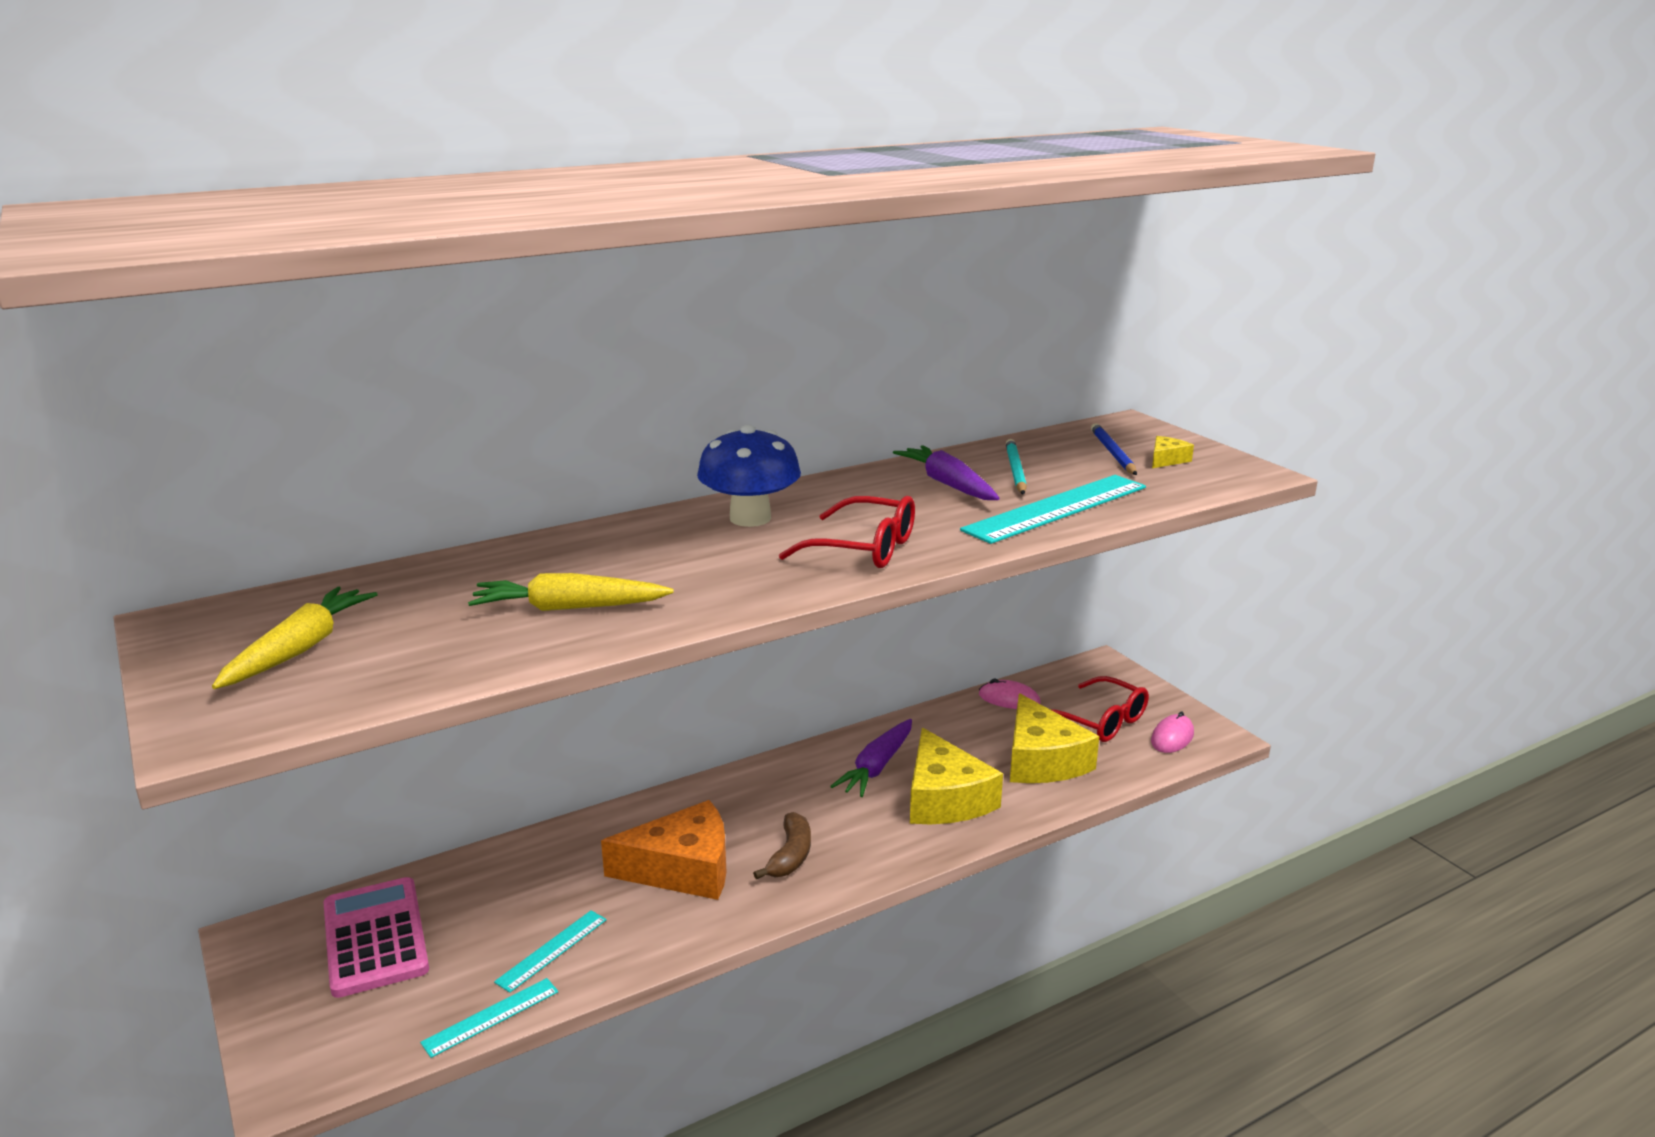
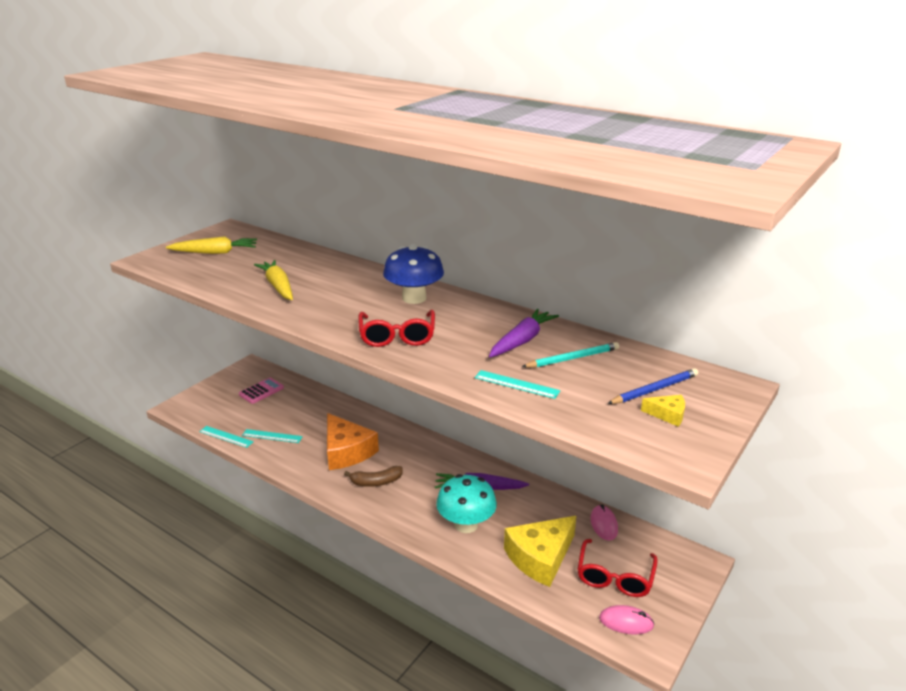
camera: 65 degrees right, 5 degrees up
(375, 937) = (261, 391): pink calculator -> pink calculator, size x0.62
(945, 798) = (466, 524): yellow cheese -> turquoise mushroom
(1056, 508) = (516, 384): turquoise ruler -> turquoise ruler, size x0.51

